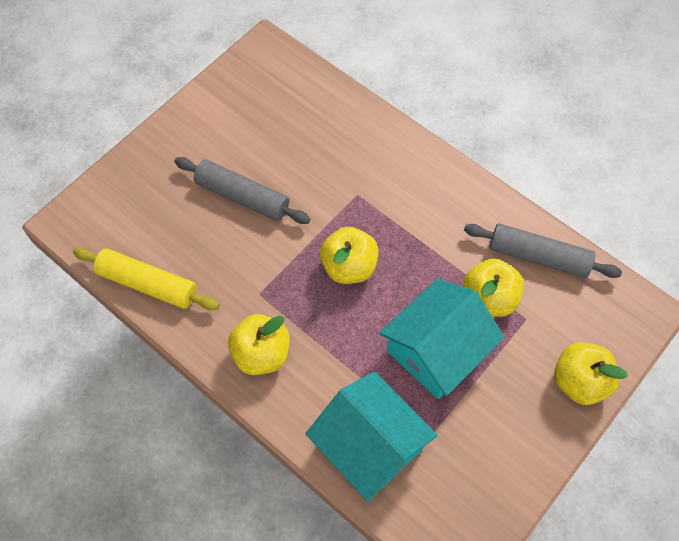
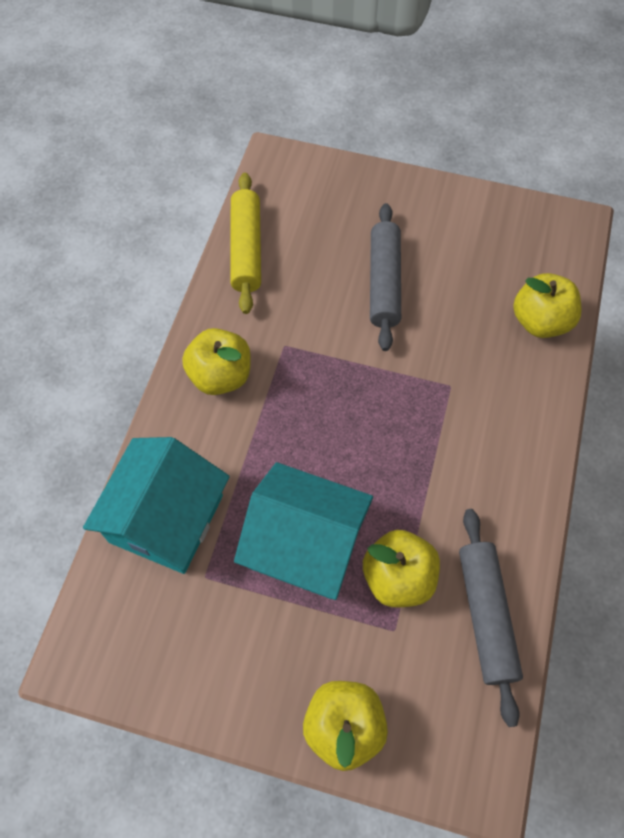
camera: 65 degrees right, 0 degrees up
(349, 266) = (359, 414): yellow apple -> yellow apple (540, 321)

